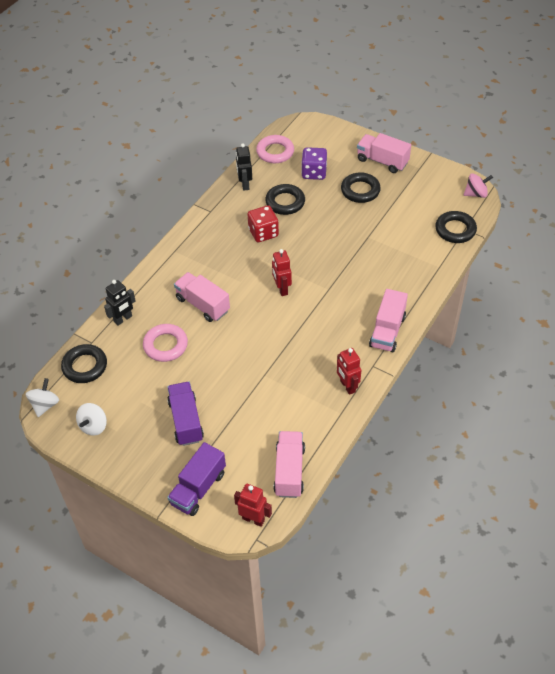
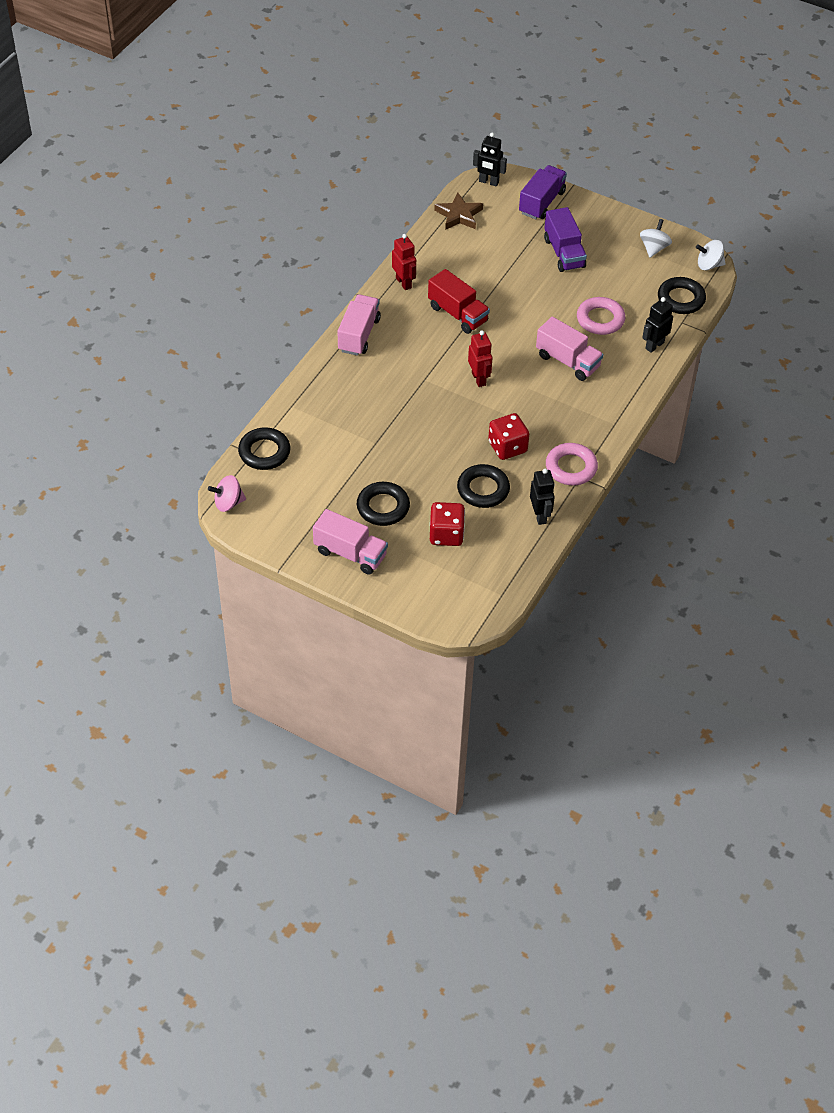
camera: 175 degrees right, 0 degrees up
(45, 405) = (709, 265): white spinning top -> white spinning top turned 75 degrees clockwise
(253, 519) = (488, 182): red robot -> black robot
(275, 152) = (503, 568): pink ring -> pink ring (571, 467)
(289, 471) = (459, 215): pink truck -> brown star
(296, 352) = (458, 314): none -> red truck
(314, 173) = (446, 534): purple dice -> red dice

